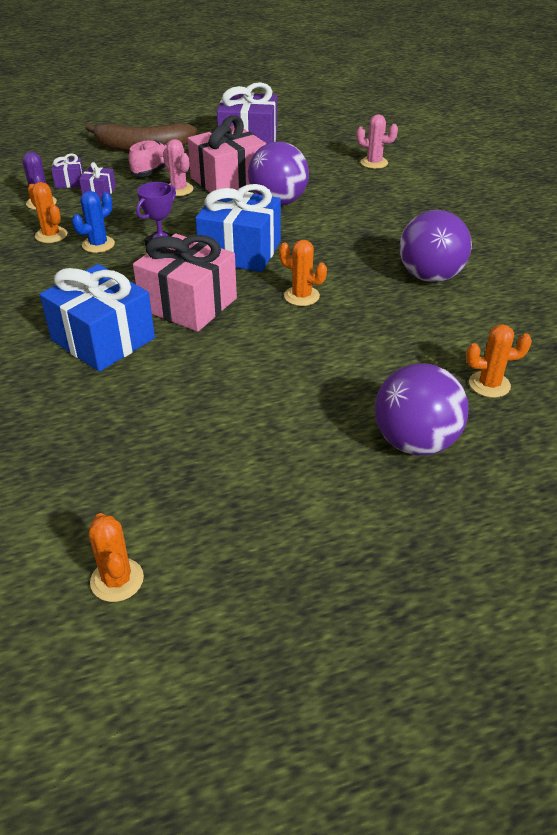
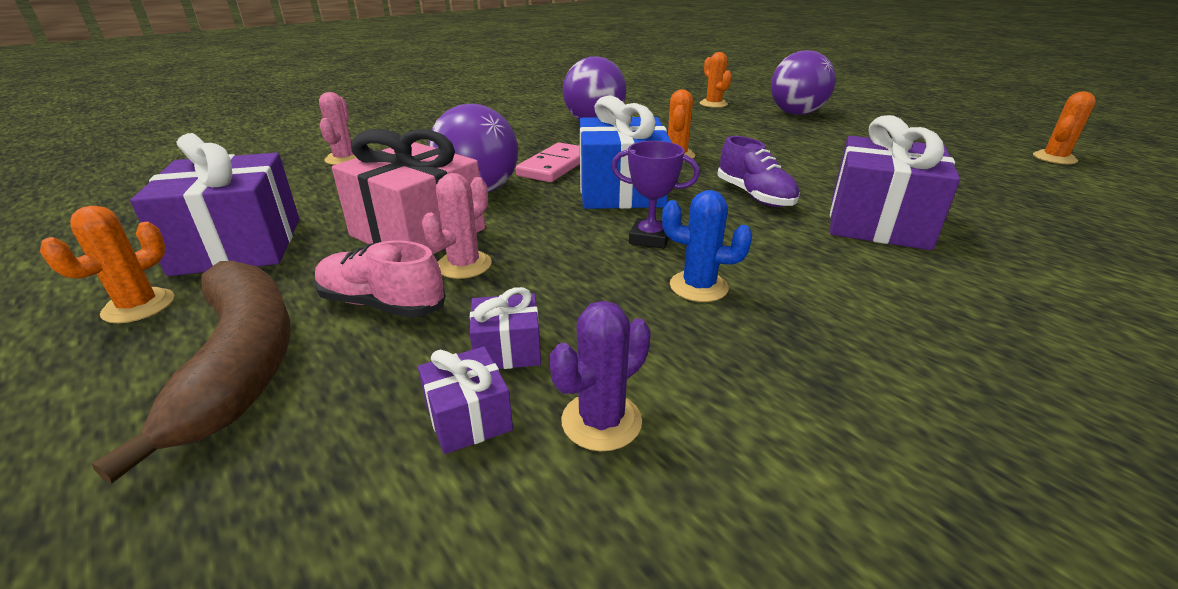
camera: 110 degrees left, 10 degrees down
(51, 235) = (717, 347): orange cactus -> orange cactus (139, 306)
(103, 339) = (877, 222): blue gift -> purple gift
(188, 304) = (754, 196): pink gift -> purple shoe
(309, 235) = (555, 166): none -> pink domino

